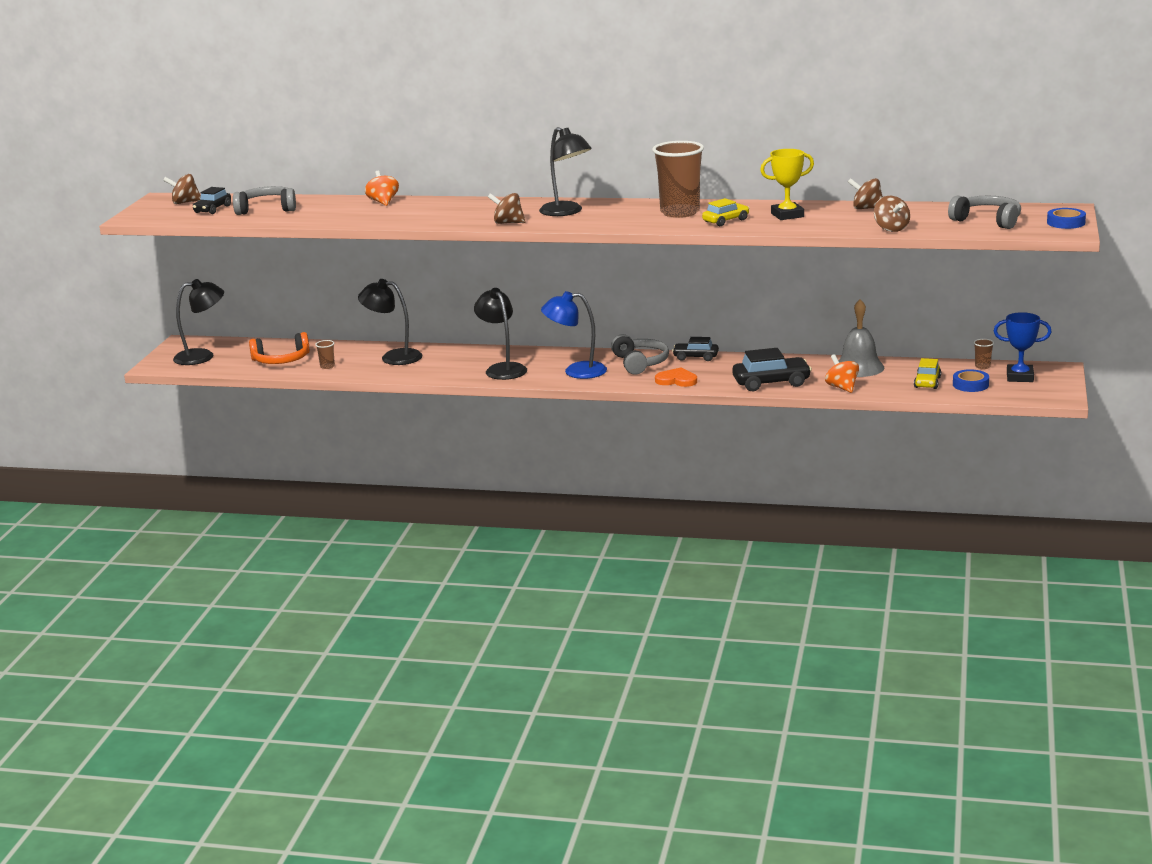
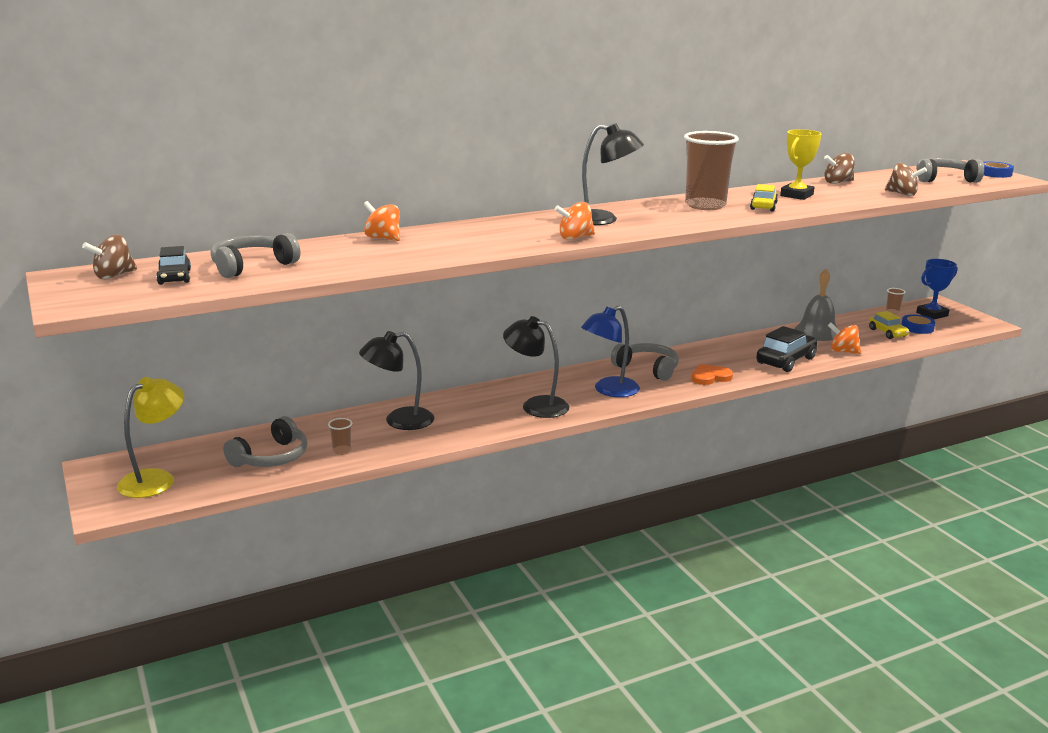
camera: 40 degrees left, 0 degrees up
(202, 356) = (156, 479): black lamp -> yellow lamp
(281, 360) = (271, 457): orange headphones -> grey headphones
(508, 223) = (575, 237): brown spinning top -> orange spinning top
(695, 357) = (681, 352): black car -> none

